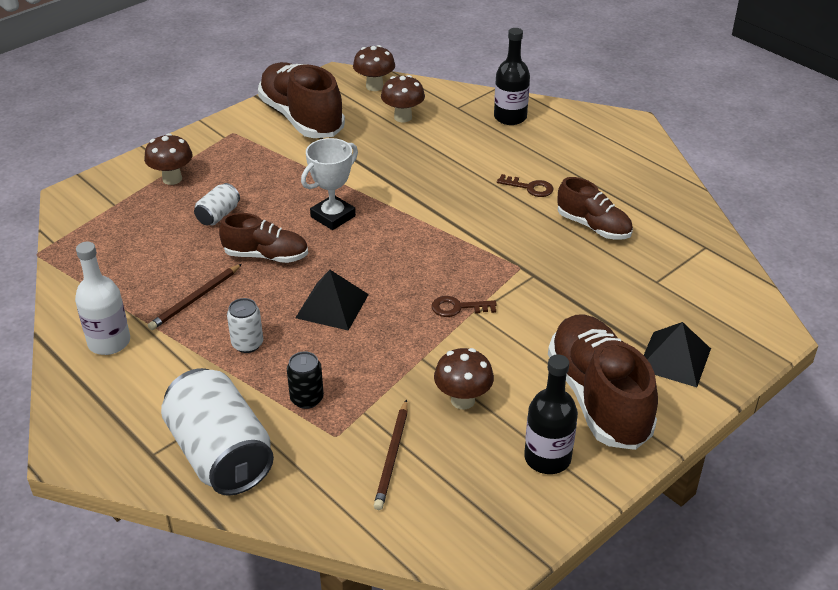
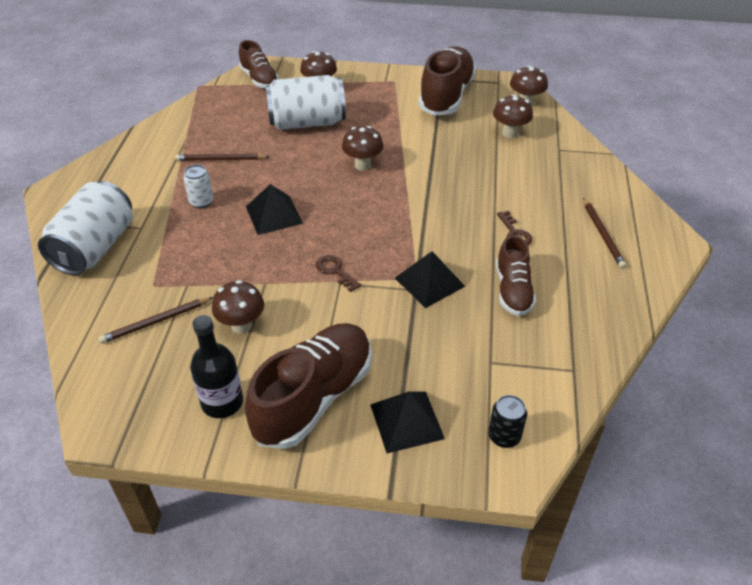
camera: 50 degrees right, 5 degrees up
(109, 342) = (151, 152): white bottle -> none
(218, 215) = (307, 123): white can -> white can, size x2.16
(266, 256) = (291, 162): brown shoe -> brown shoe (259, 79)
(307, 399) = (175, 254): black can -> black can (504, 436)
(333, 216) = (362, 165): white trophy -> brown mushroom
(510, 117) = (585, 179): black bottle -> none
(534, 263) = (429, 282): none -> black pyramid
(582, 148) = (602, 234): none -> brown pencil

